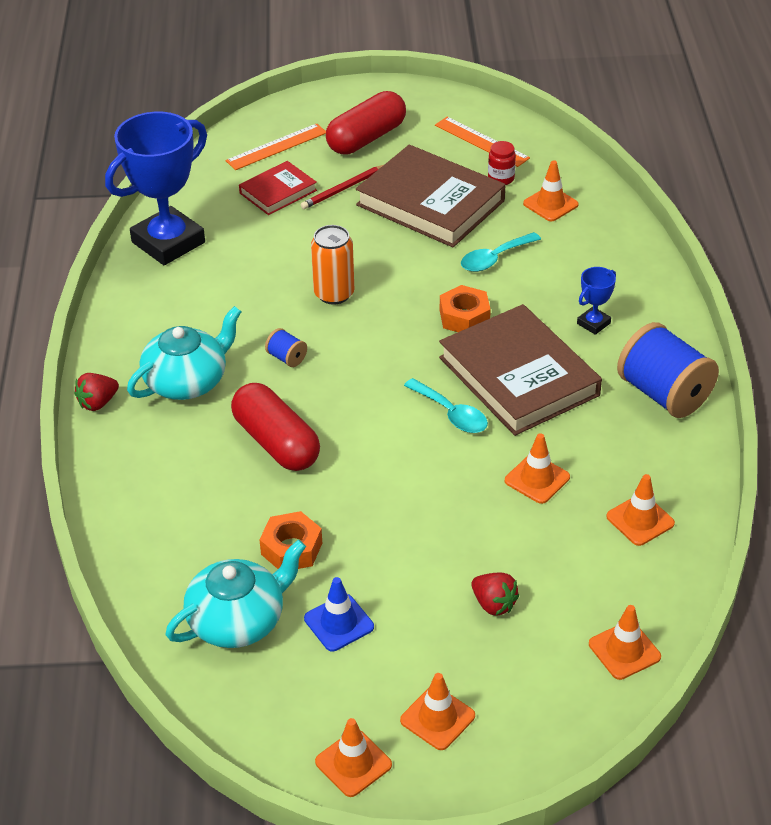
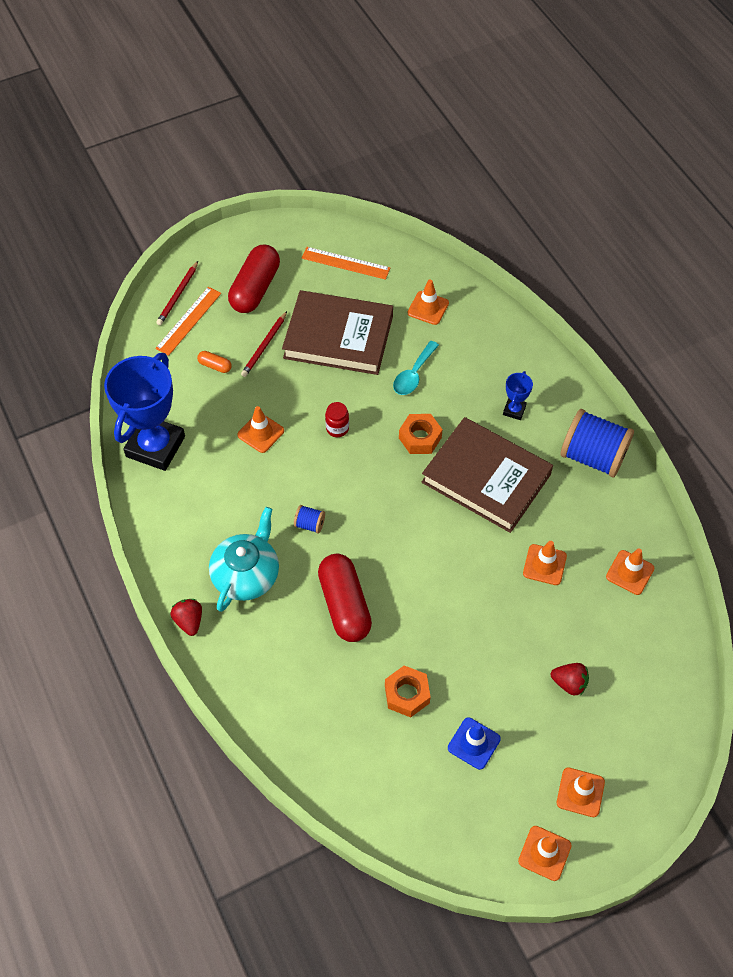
camera: 25 degrees left, 15 degrees up
(98, 403) = (189, 621): red strawberry -> red strawberry turned 135 degrees clockwise
(238, 620) = (403, 771): turquoise teapot -> none
(276, 442) = (345, 605): red capsule -> red capsule turned 45 degrees clockwise
(278, 192) = (215, 366): red book -> orange capsule
(280, 123) = (178, 295): none -> red pencil
(334, 294) = (312, 451): orange can -> none
(451, 414) = (456, 530): turquoise spoon -> none
(501, 179) = (379, 295): red jar -> red jar (337, 428)
(624, 650) = (672, 685): orange traffic cone -> orange traffic cone (260, 433)

